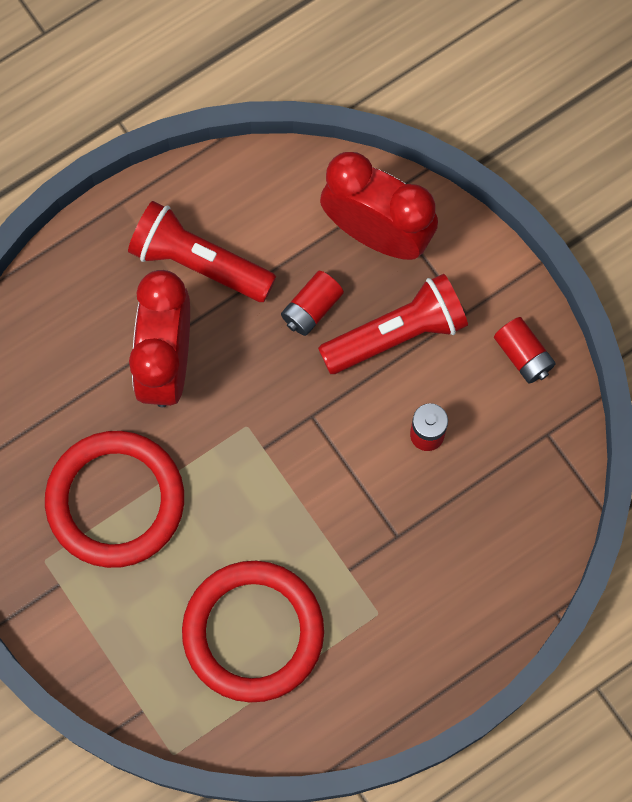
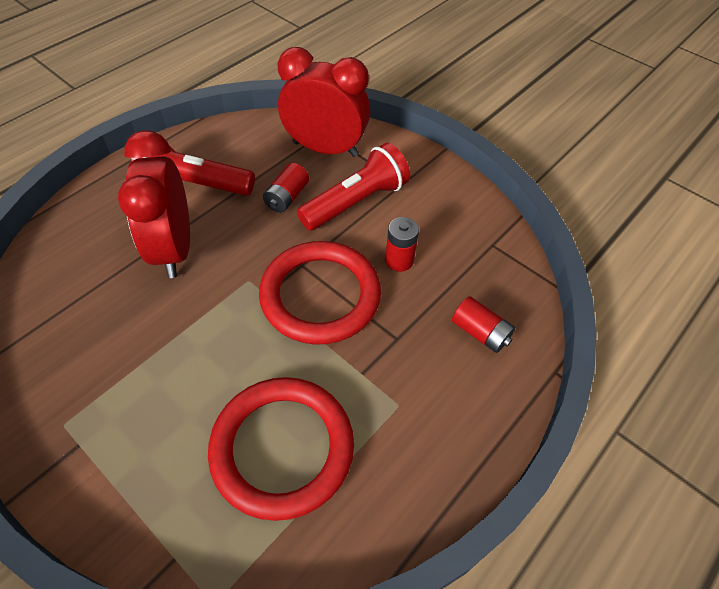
camera: 15 degrees left, 20 degrees down
(115, 501) = (134, 358): red ring -> red ring (320, 295)
(523, 355) = (454, 199): red battery -> red battery (480, 332)

